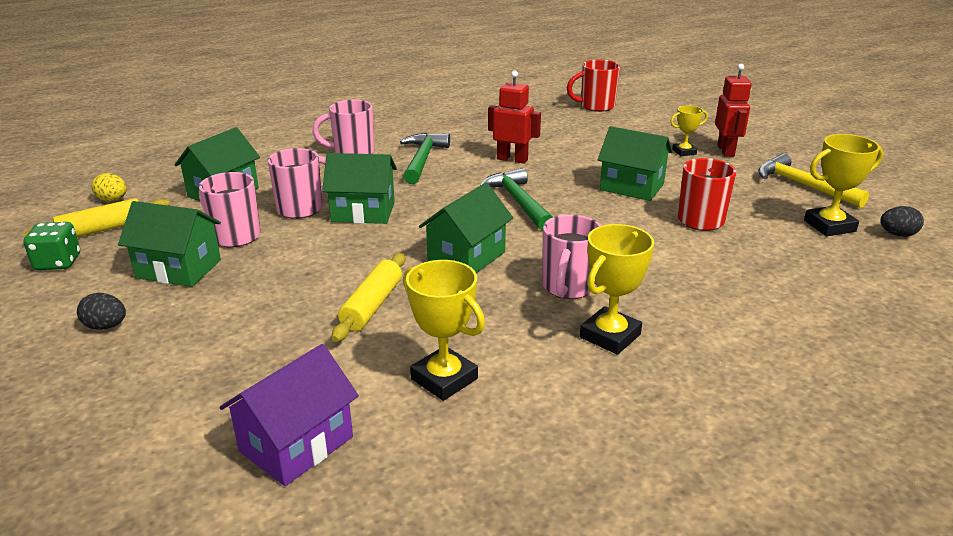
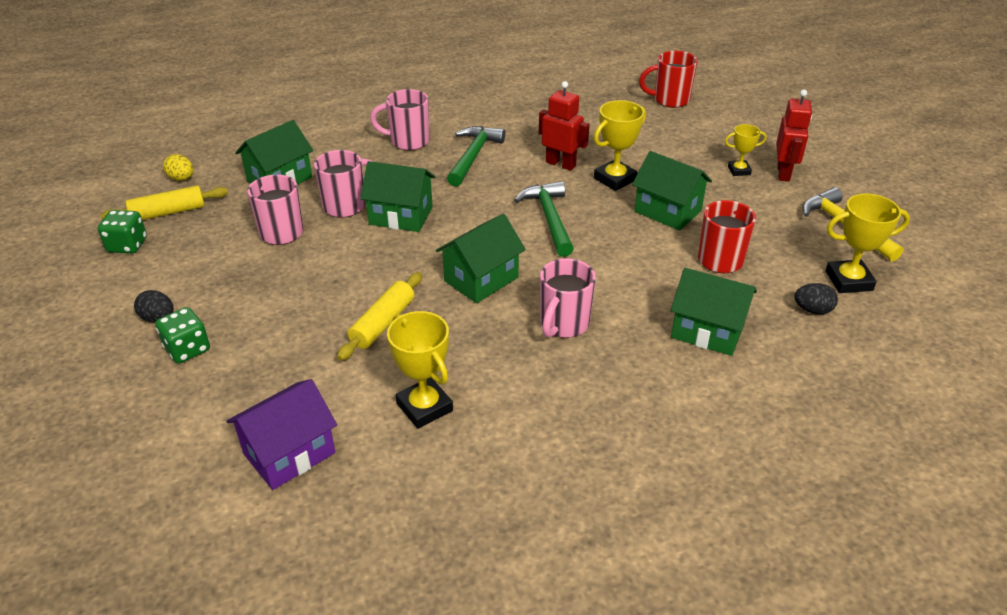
camera: 10 degrees right, 10 degrees up
(147, 353) = (187, 349): none -> green dice
(179, 269) = (226, 264): green house -> green house (707, 331)
(610, 336) = (583, 382): yellow trophy -> yellow trophy (615, 179)
(897, 234) = (914, 299): black egg -> black egg (812, 310)

